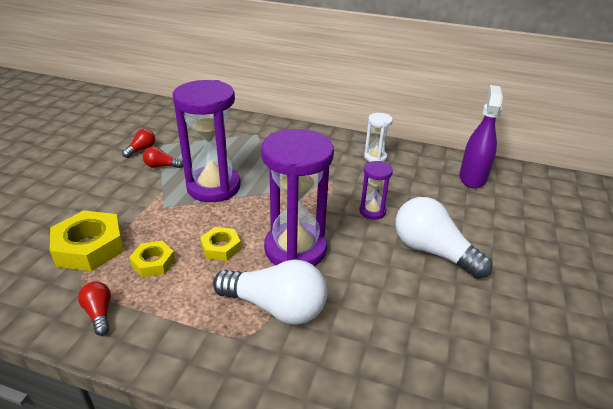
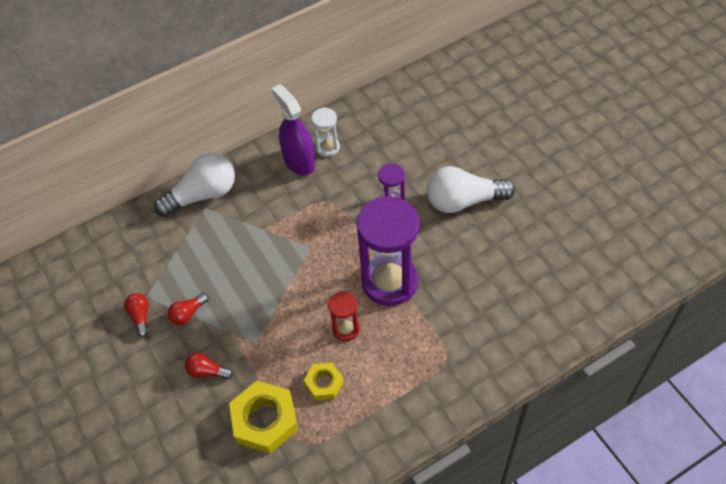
camera: 45 degrees left, 20 degrees up
(99, 313) = (351, 442): red light bulb -> red light bulb (207, 371)
(213, 187) = (260, 290): purple hourglass -> none
(221, 247) = (345, 329): yellow nut -> red hourglass
(276, 307) = (435, 330): white light bulb -> white light bulb (203, 195)
(472, 178) = (413, 107): purple spray bottle -> purple spray bottle (299, 161)

